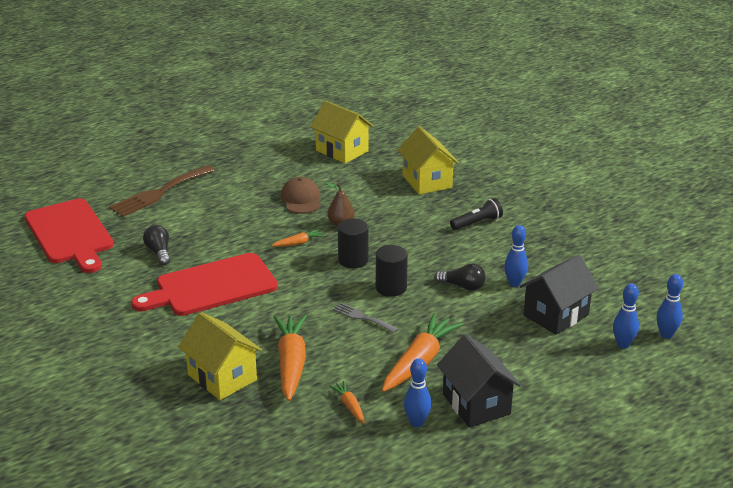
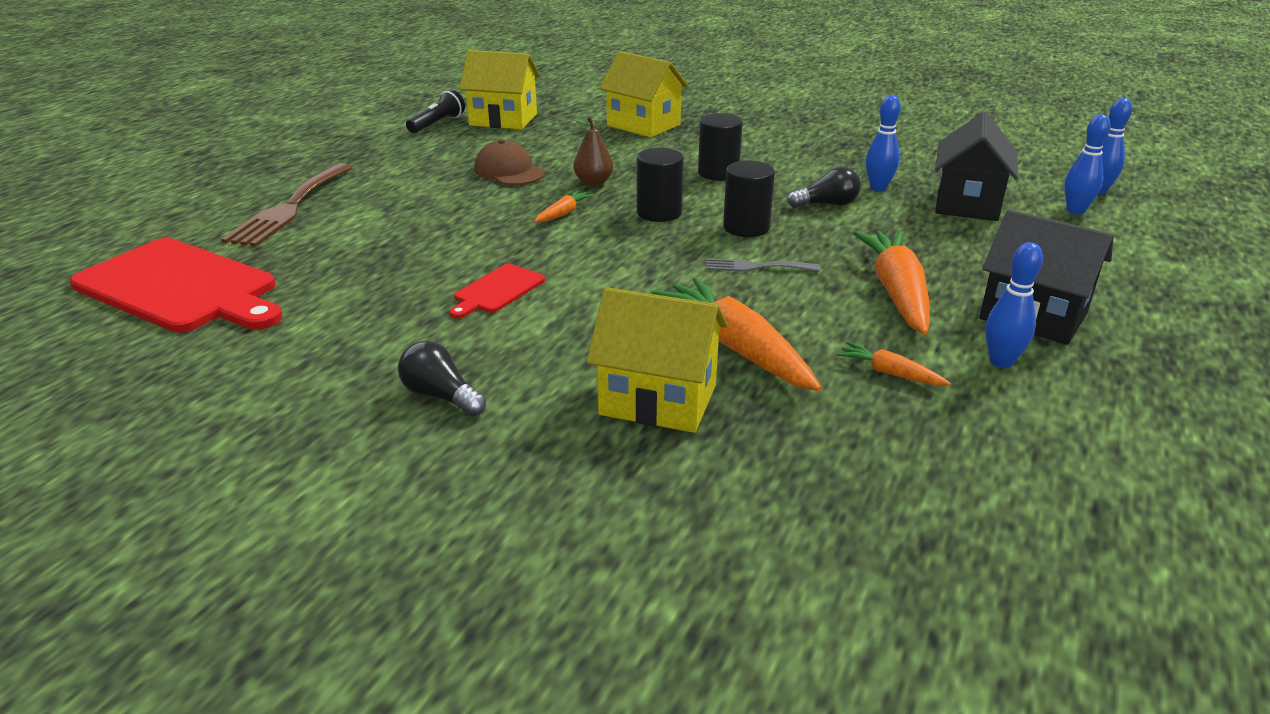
camera: 30 degrees left, 0 degrees up
(159, 252) = (364, 273): black light bulb -> black light bulb (441, 396)
(211, 286) = (497, 290): red cutting board -> red cutting board, size x0.46
(426, 239) = (718, 173): none -> black cylinder
(477, 223) = (753, 147): black flashlight -> black flashlight (437, 124)

